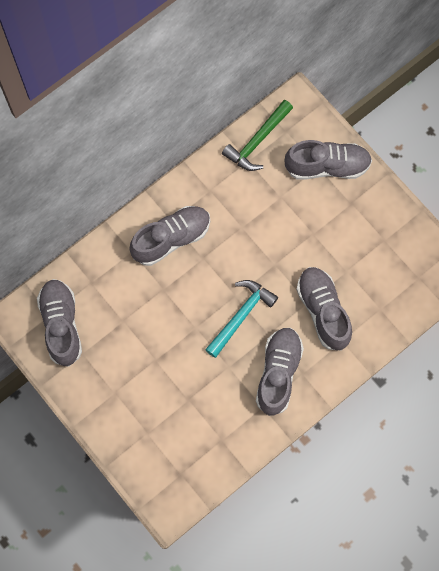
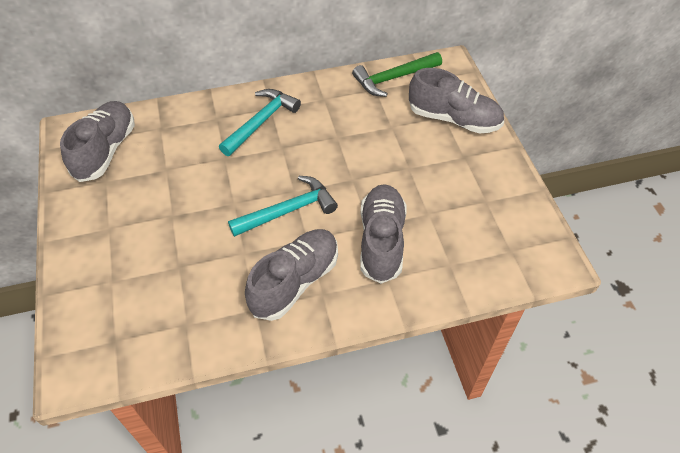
camera: 25 degrees right, 20 degrees down
(171, 239) = (261, 122): grey shoe -> turquoise hammer

